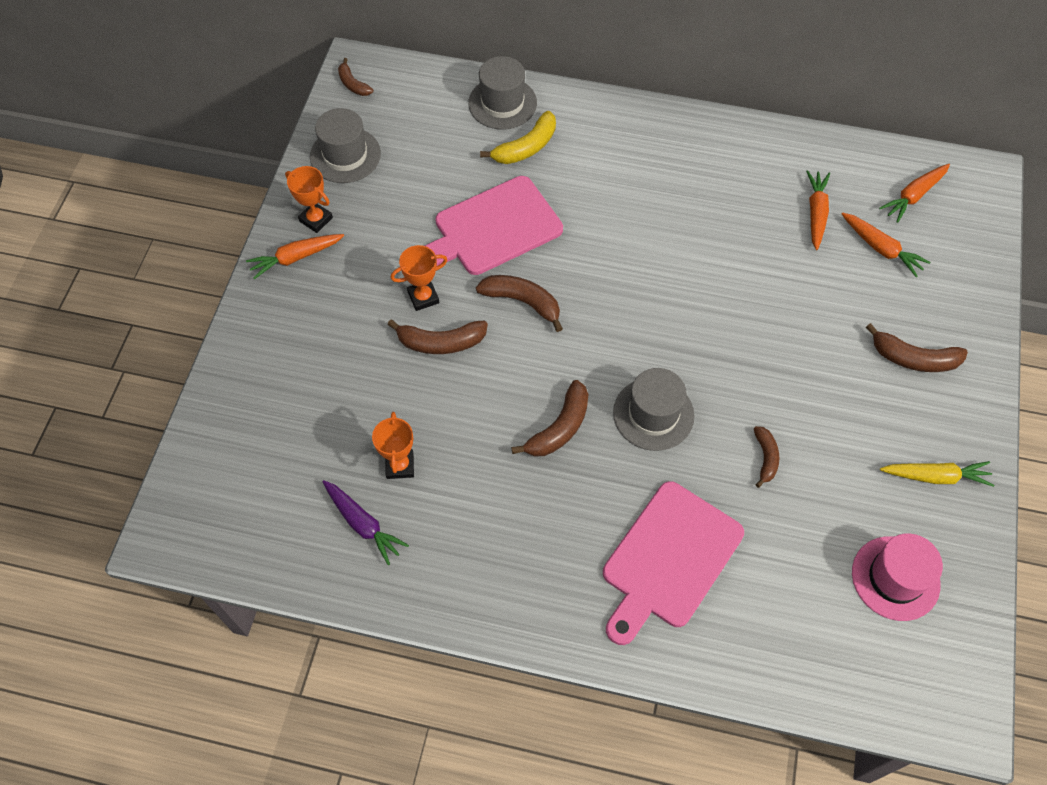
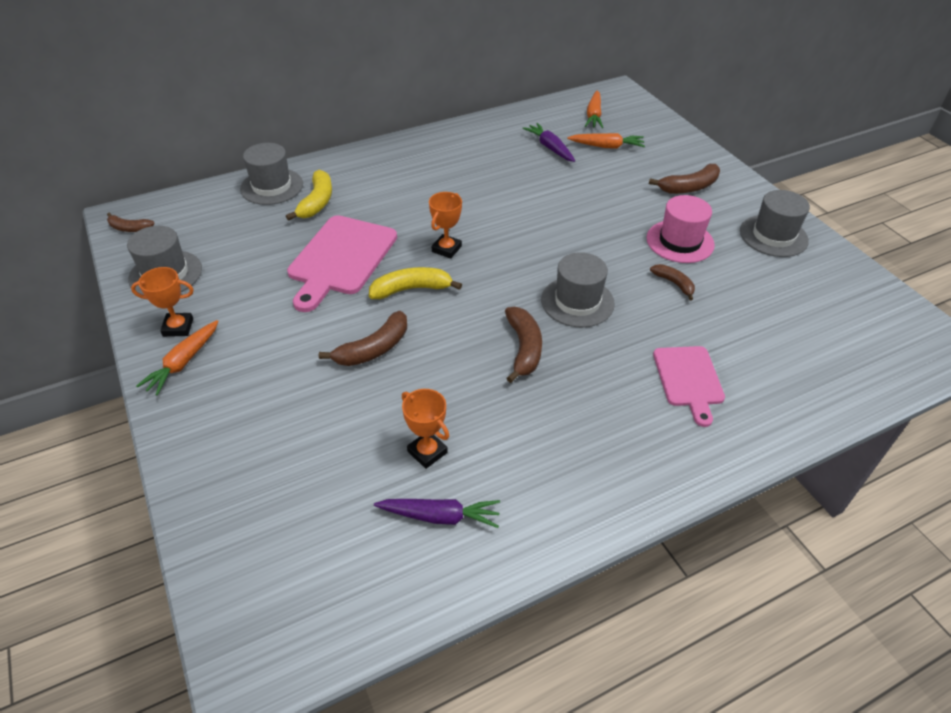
camera: 40 degrees left, 15 degrees down
(423, 297) = (328, 328): orange trophy -> orange trophy (446, 249)
(522, 302) = (411, 289): brown banana -> yellow banana
(669, 559) = (689, 379): pink cutting board -> pink cutting board, size x0.62
(816, 213) = (550, 148): orange carrot -> purple carrot
(895, 578) = (821, 299): pink hat -> pink hat (680, 241)
(935, 476) = (773, 236): yellow carrot -> grey hat

